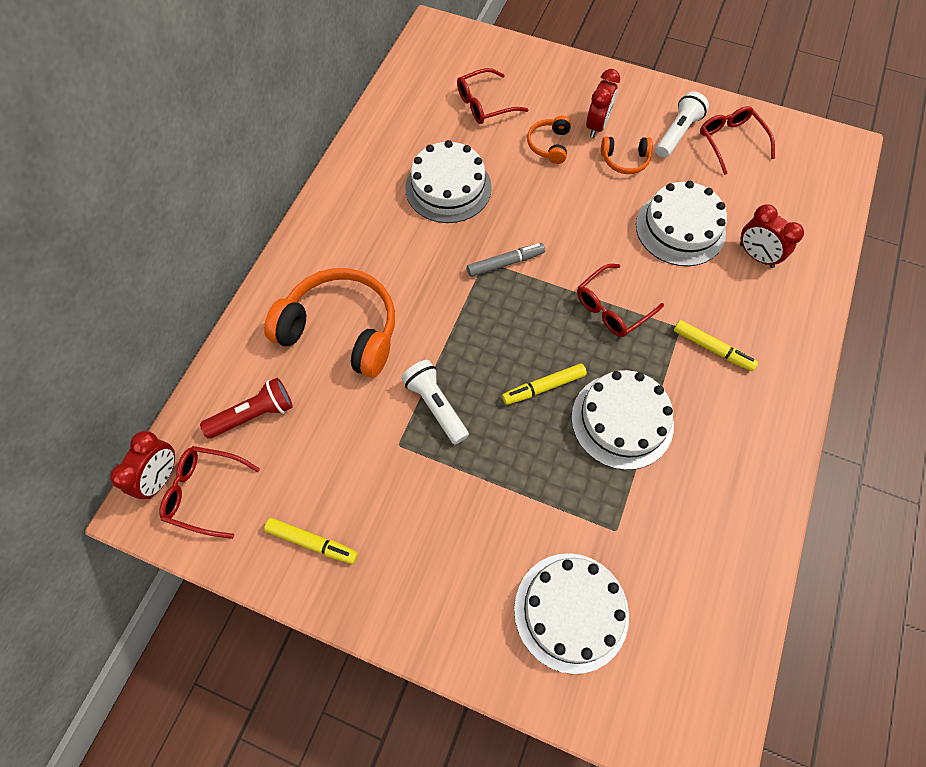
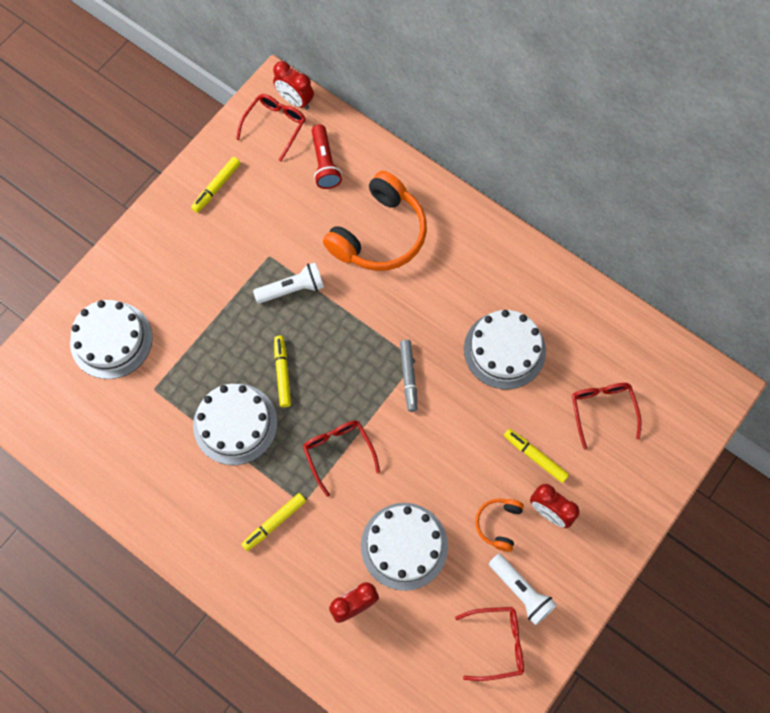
camera: 105 degrees right, 5 degrees up
(549, 145) = (535, 457): orange headphones -> yellow marker

